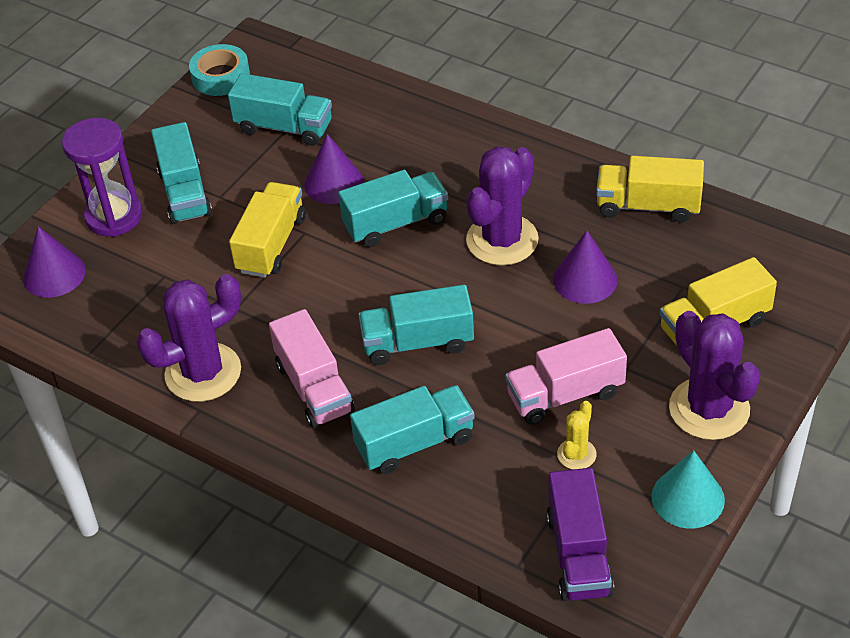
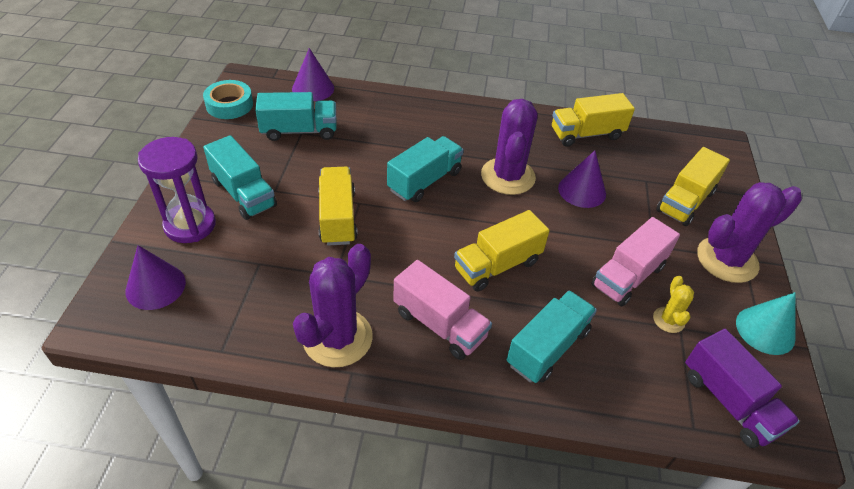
camera: 30 degrees left, 0 degrees up
(333, 183) = (360, 162): purple cone -> purple cone (313, 88)
(418, 342) = (497, 265): turquoise truck -> yellow truck
(709, 409) = (727, 260): purple cactus -> purple cactus turned 60 degrees counterclockwise

